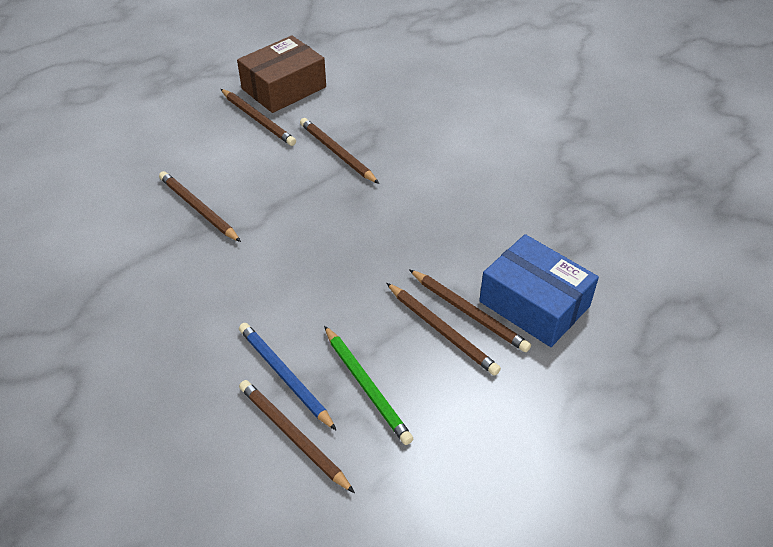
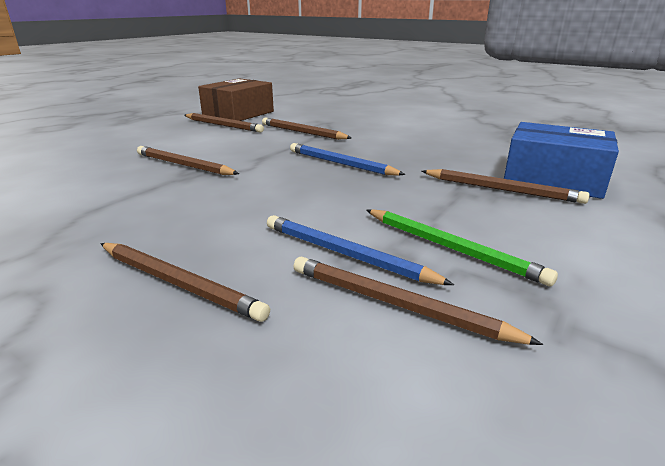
camera: 15 degrees left, 20 degrees down
(346, 234) = (341, 164): none -> blue pencil
(441, 330) = (489, 202): brown pencil -> brown pencil (178, 283)

